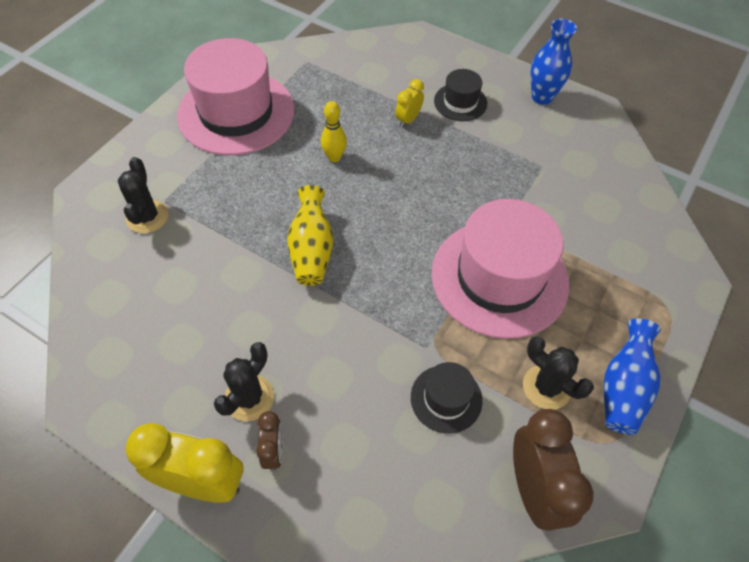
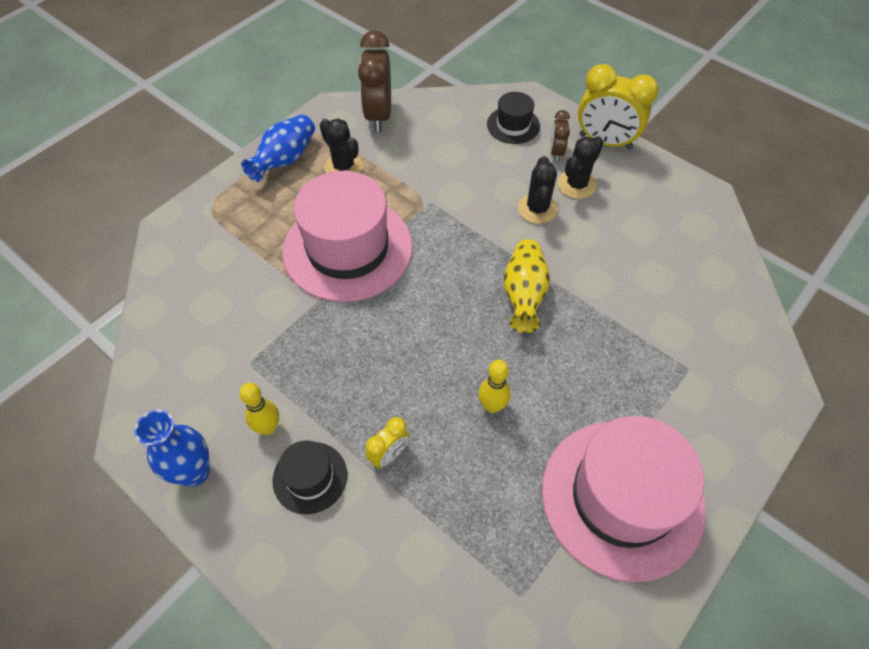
camera: 170 degrees left, 0 degrees up
(147, 217) = (702, 352): black cactus -> black cactus (537, 209)
(446, 398) = (423, 168): black hat -> black hat (513, 125)
(504, 126) = (268, 427): none -> yellow bowling pin

